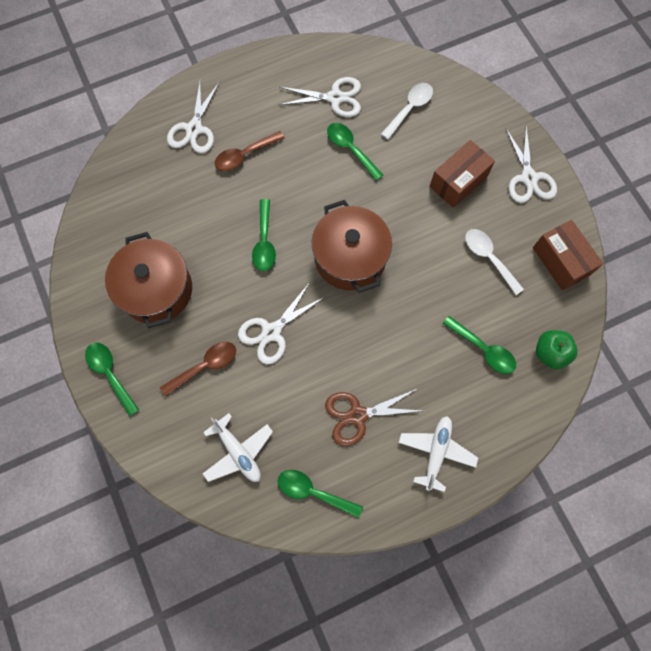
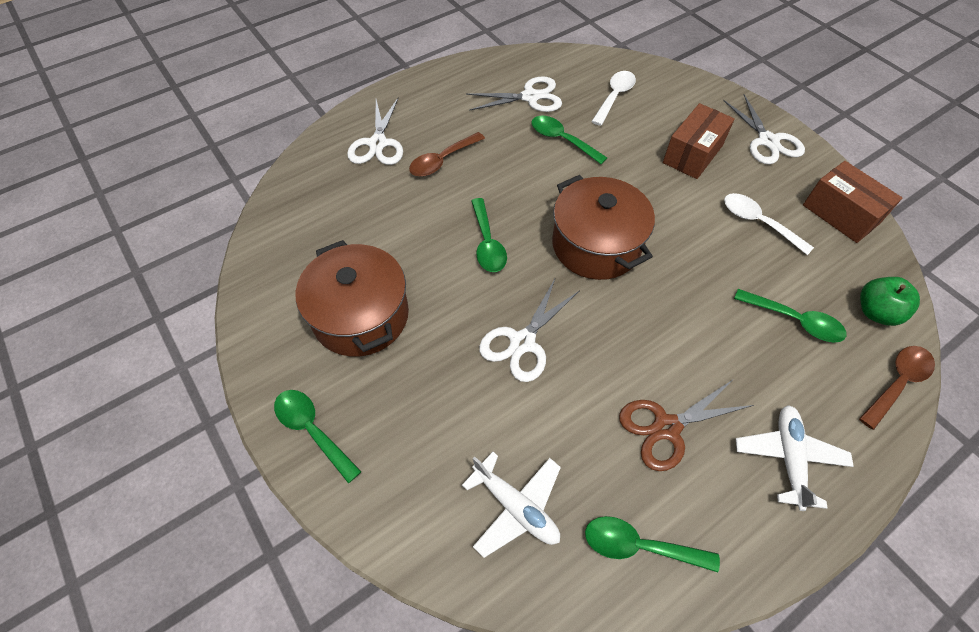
camera: 10 degrees left, 15 degrees down
(205, 366) = (443, 398): brown spoon -> brown spoon (897, 383)

